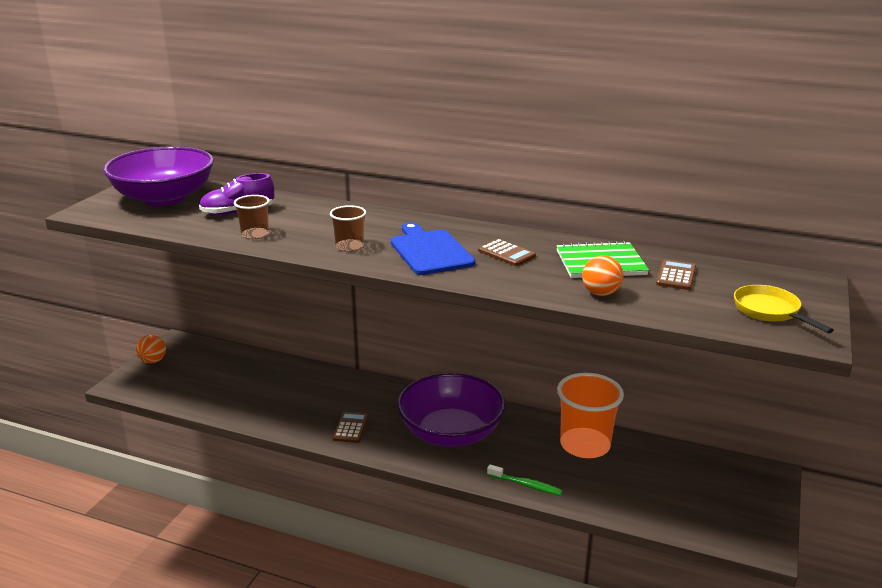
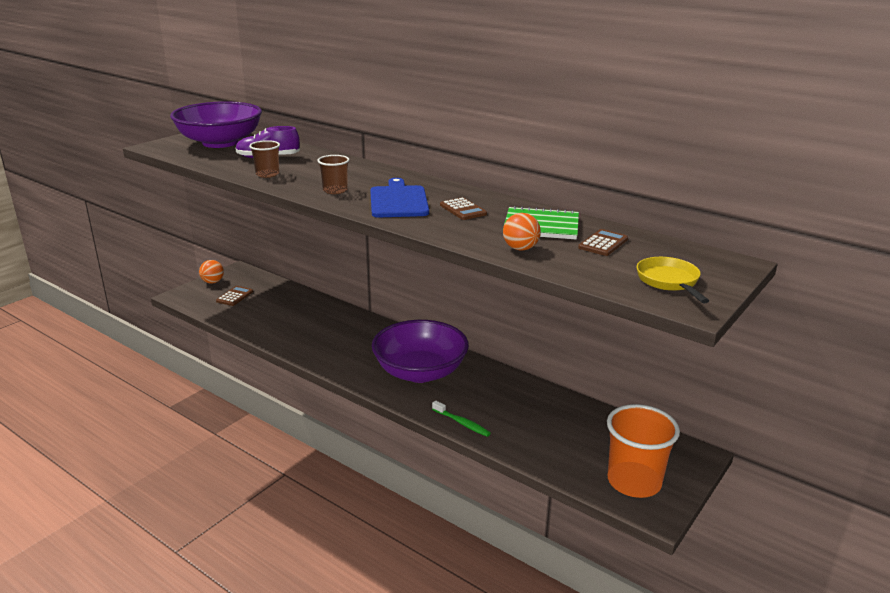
camera: 15 degrees right, 0 degrees up
(351, 428) = (339, 354): brown calculator -> brown calculator (234, 296)
(585, 445) = (533, 400): orange cup -> orange cup (634, 482)

